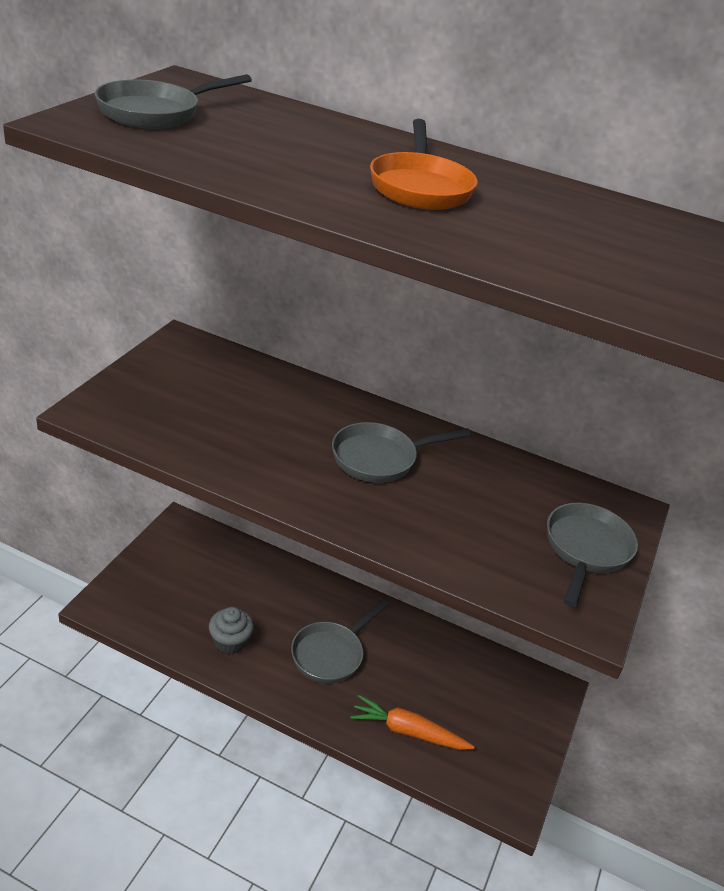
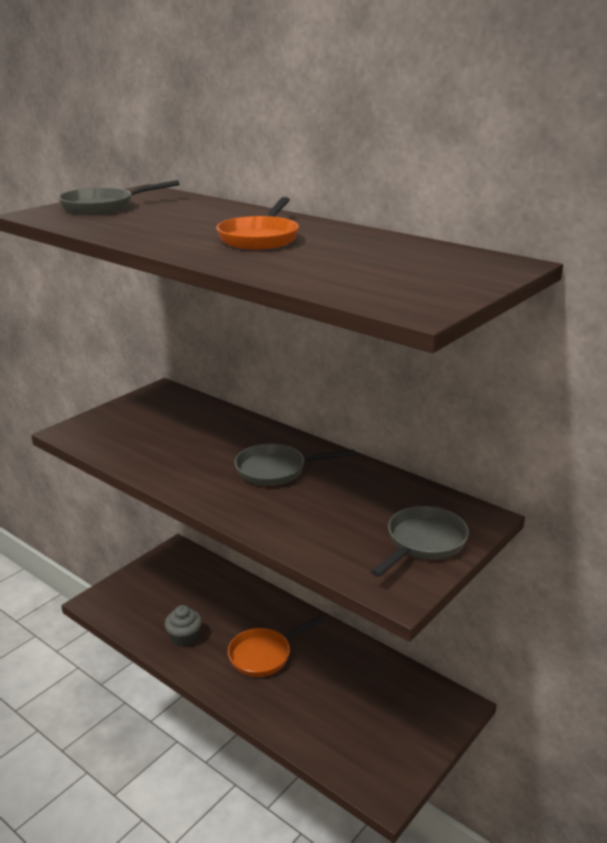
camera: 20 degrees right, 10 degrees down
(331, 653) = (264, 655): grey pan -> orange pan
(408, 731) = (309, 722): orange carrot -> none

